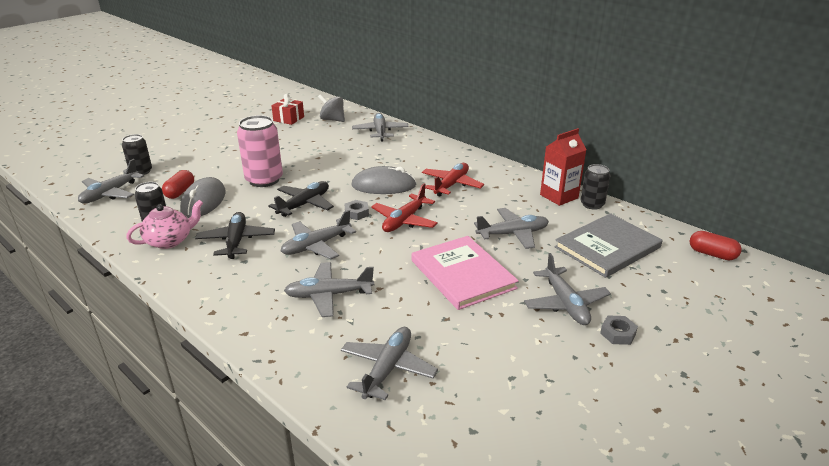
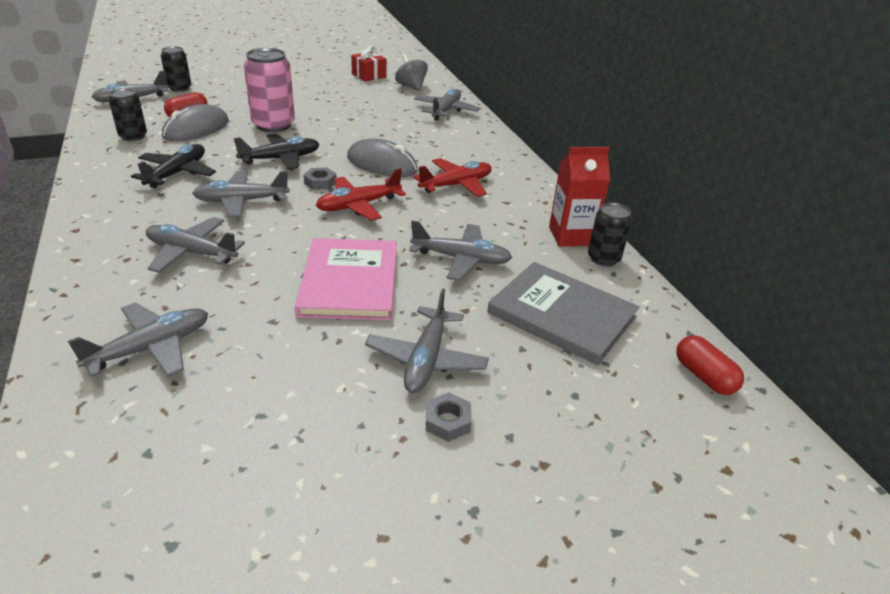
camera: 25 degrees right, 5 degrees up
(170, 241) = (124, 154): pink teapot -> none
(607, 247) = (561, 315): grey book -> grey book turned 45 degrees clockwise

